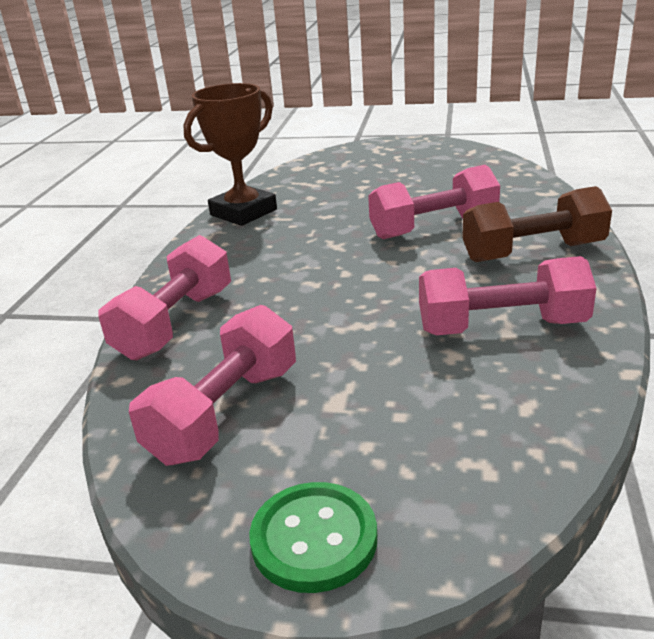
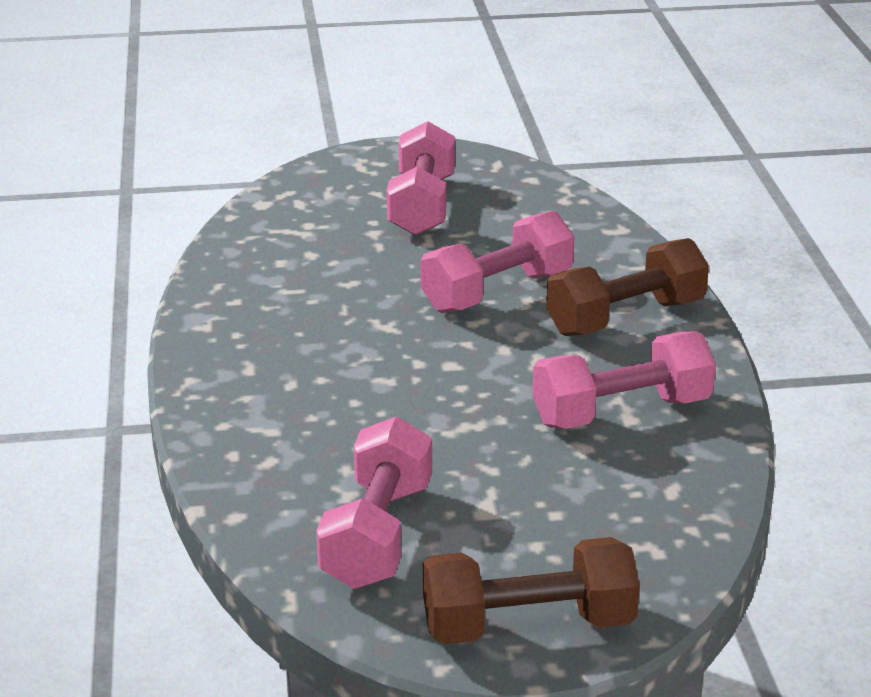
camera: 20 degrees left, 0 degrees up
(176, 323) = (250, 446): pink dumbbell -> pink dumbbell (422, 206)
(243, 212) = (231, 285): brown trophy -> none
(314, 539) = (528, 626): green button -> brown dumbbell

